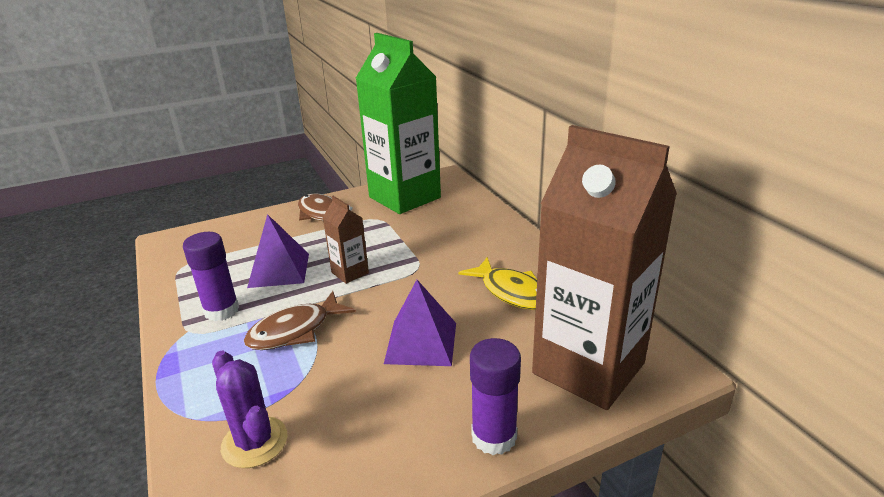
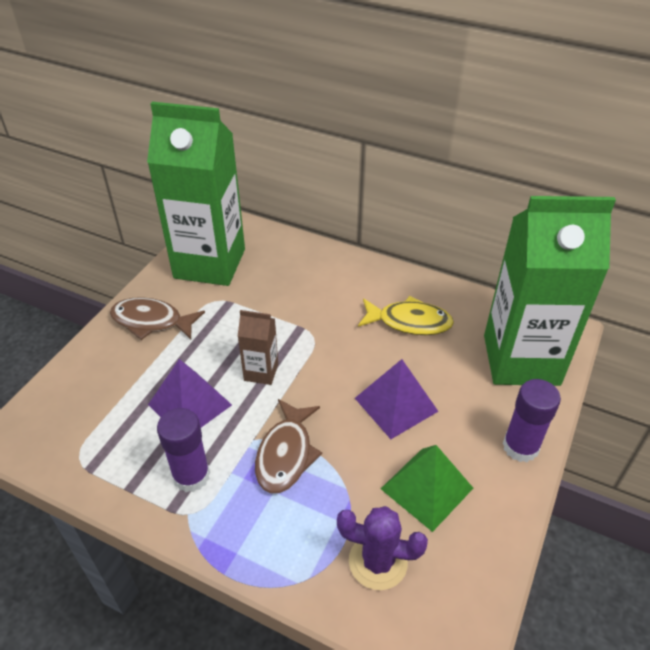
camera: 40 degrees left, 15 degrees up
(364, 415) = (426, 488): none -> green pyramid
(588, 368) = (521, 360): brown carton -> green carton

